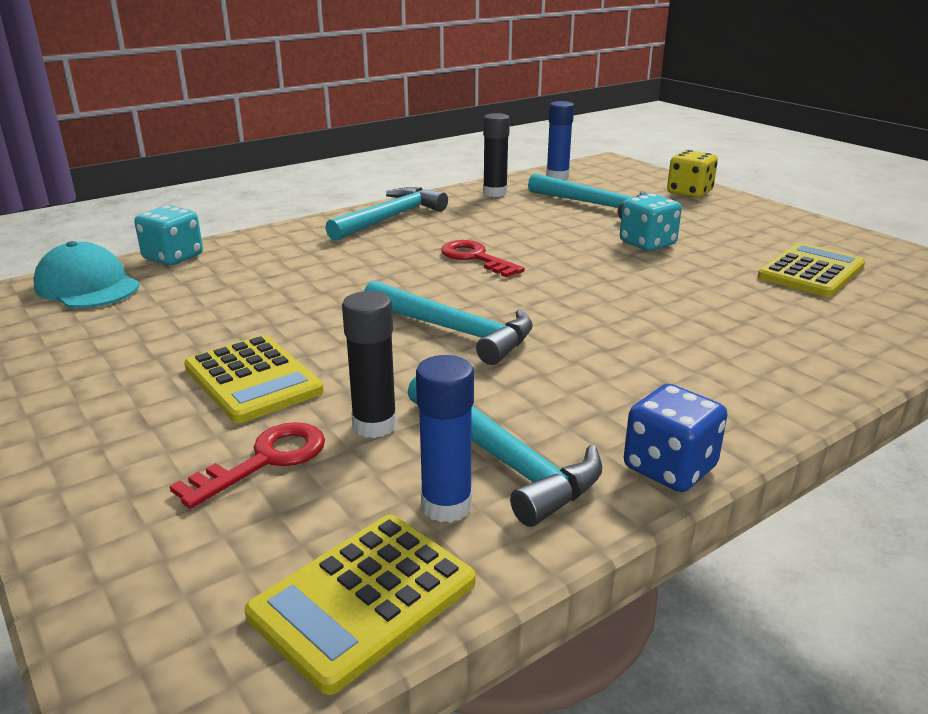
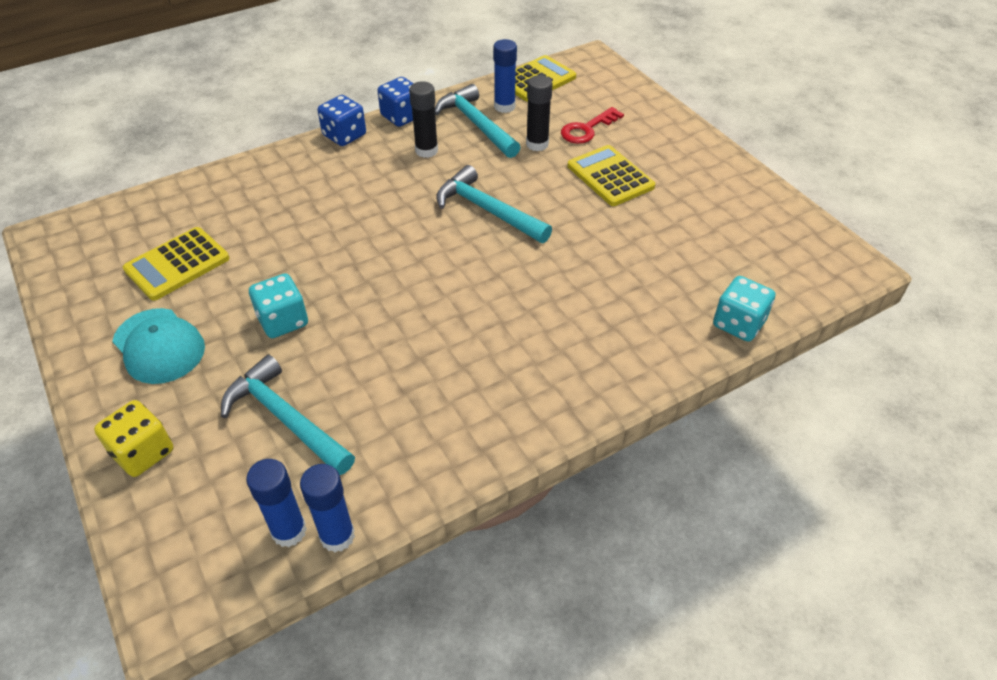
camera: 175 degrees left, 20 degrees up
(87, 286) = (783, 280): turquoise cap -> turquoise cap (159, 346)
(390, 218) = (536, 398): turquoise hammer -> none
(476, 258) = (455, 304): red key -> none
(495, 193) = (398, 469): black glue stick -> black glue stick (426, 151)
(524, 176) = (337, 536): none -> blue glue stick
(755, 423) = (344, 135): none -> blue dice

